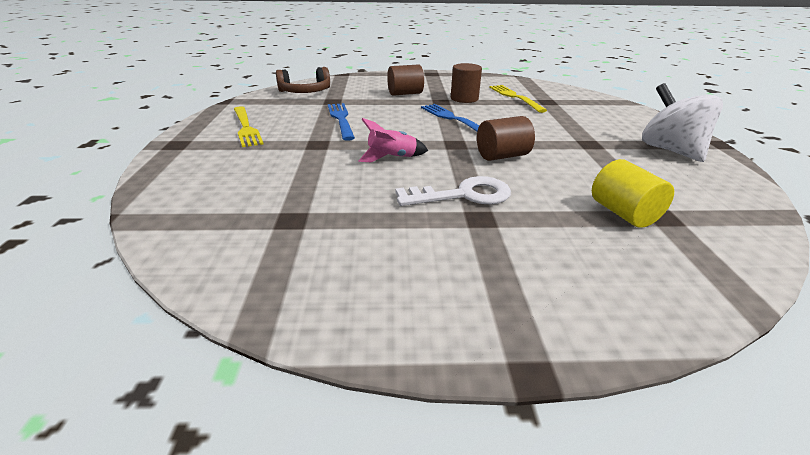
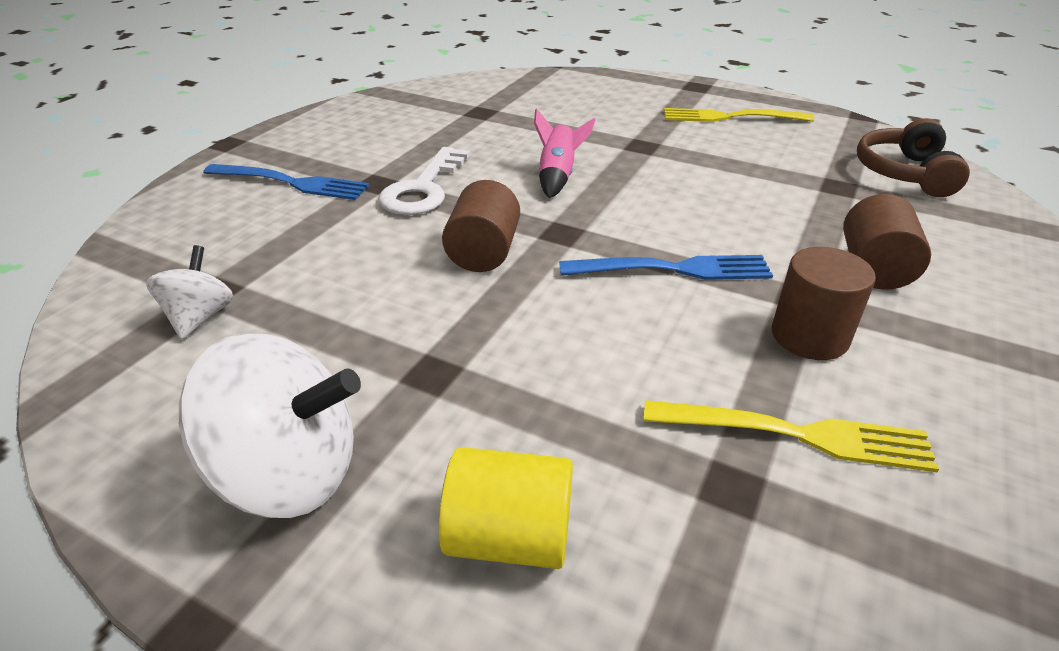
camera: 120 degrees right, 5 degrees up
(341, 119) = (730, 174): blue fork -> blue fork (291, 183)
(623, 213) = (260, 265): yellow cylinder -> yellow cylinder (509, 536)
(680, 208) = (200, 317): none -> white spinning top

